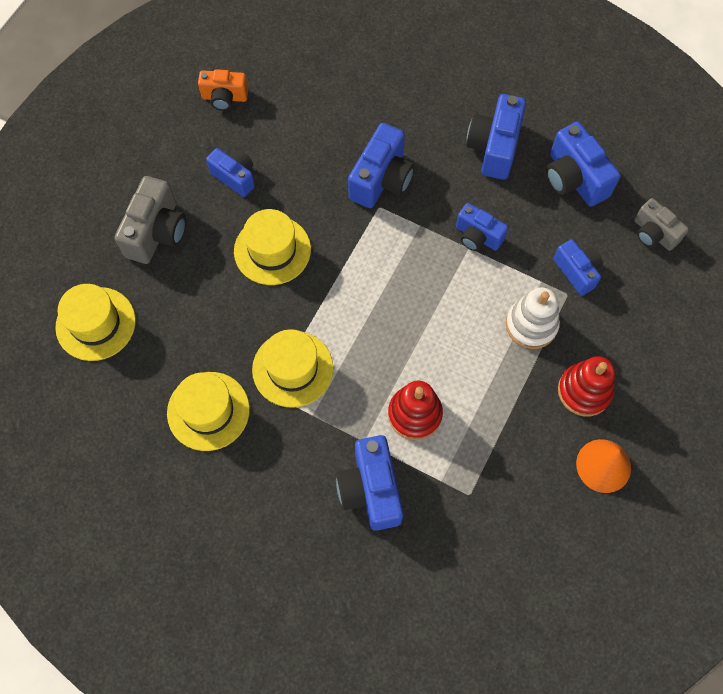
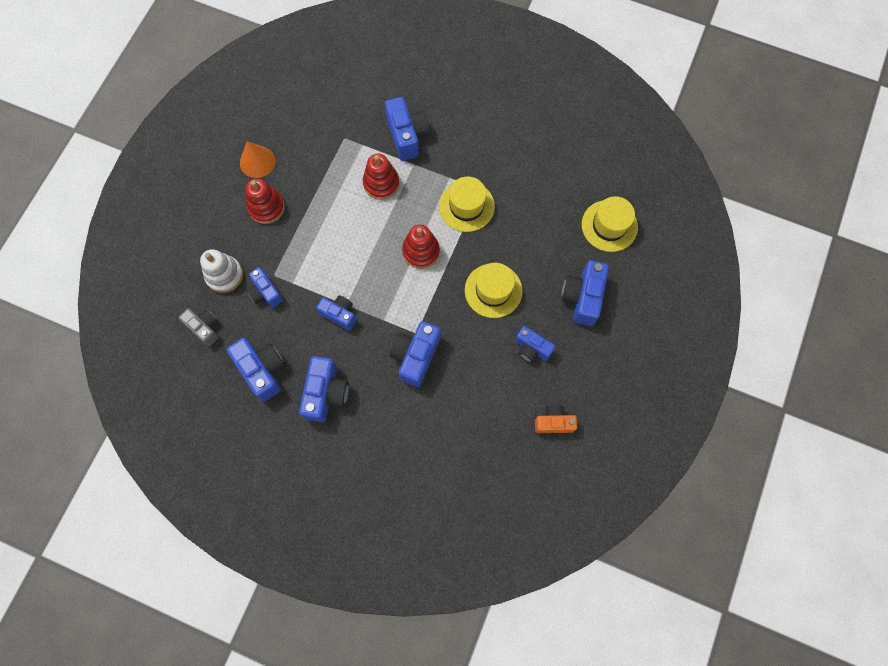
camera: 175 degrees right, 5 degrees up
(157, 232) = (582, 297): grey camera -> blue camera
(208, 411) = (519, 174): yellow hat -> none
(364, 309) = (421, 251): none -> red stacking toy
(531, 325) = (301, 250): white stacking toy -> white stacking toy (224, 275)

